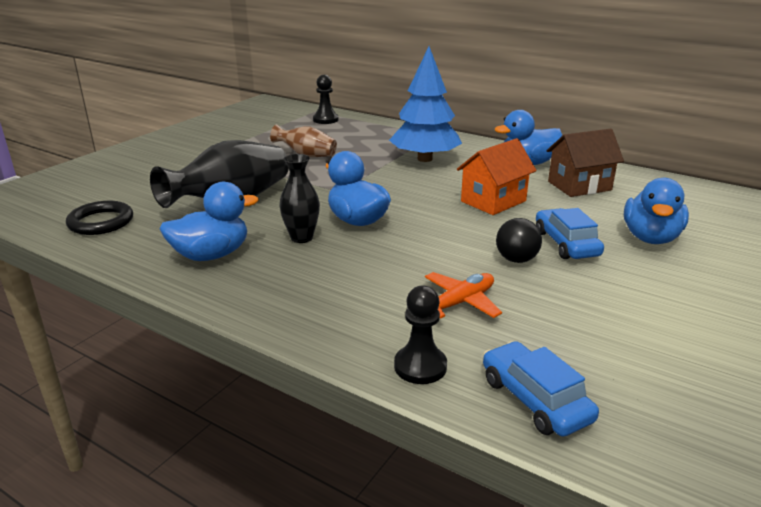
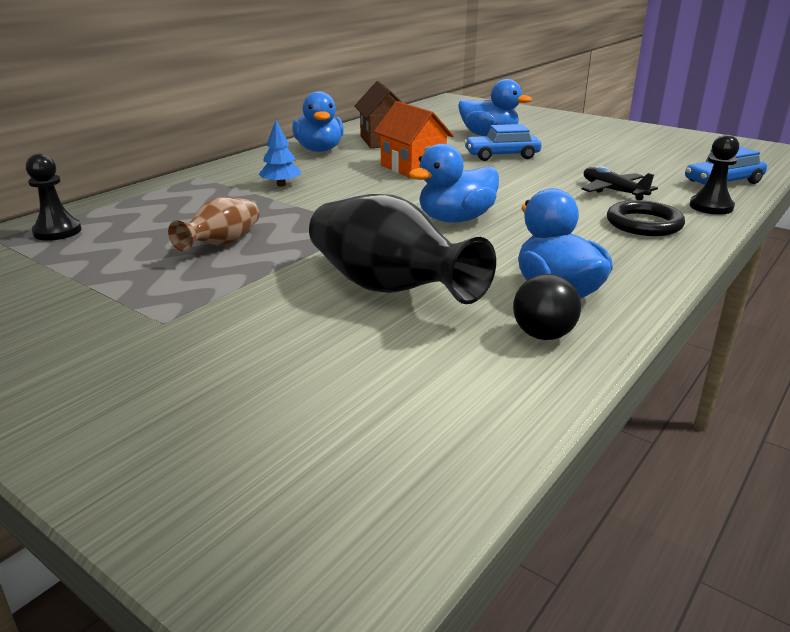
camera: 85 degrees left, 0 degrees up
(101, 222) = (457, 394): black ring -> black ring (644, 224)
(301, 238) = (502, 245): black vase -> none
(425, 159) = (281, 184): blue tree -> blue tree, size x0.46
(459, 303) = (613, 191): orange plane -> black plane
(516, 259) = (533, 170): black ball -> black ball (543, 335)

